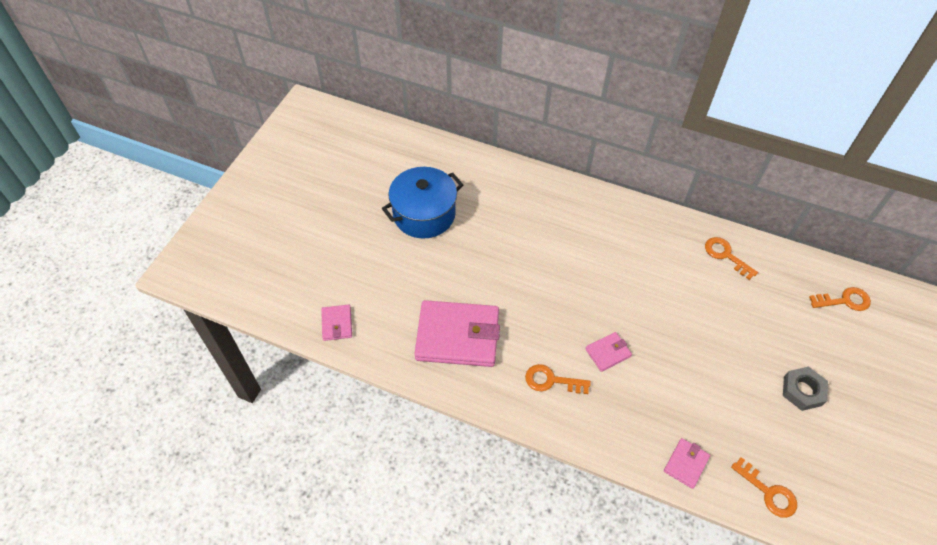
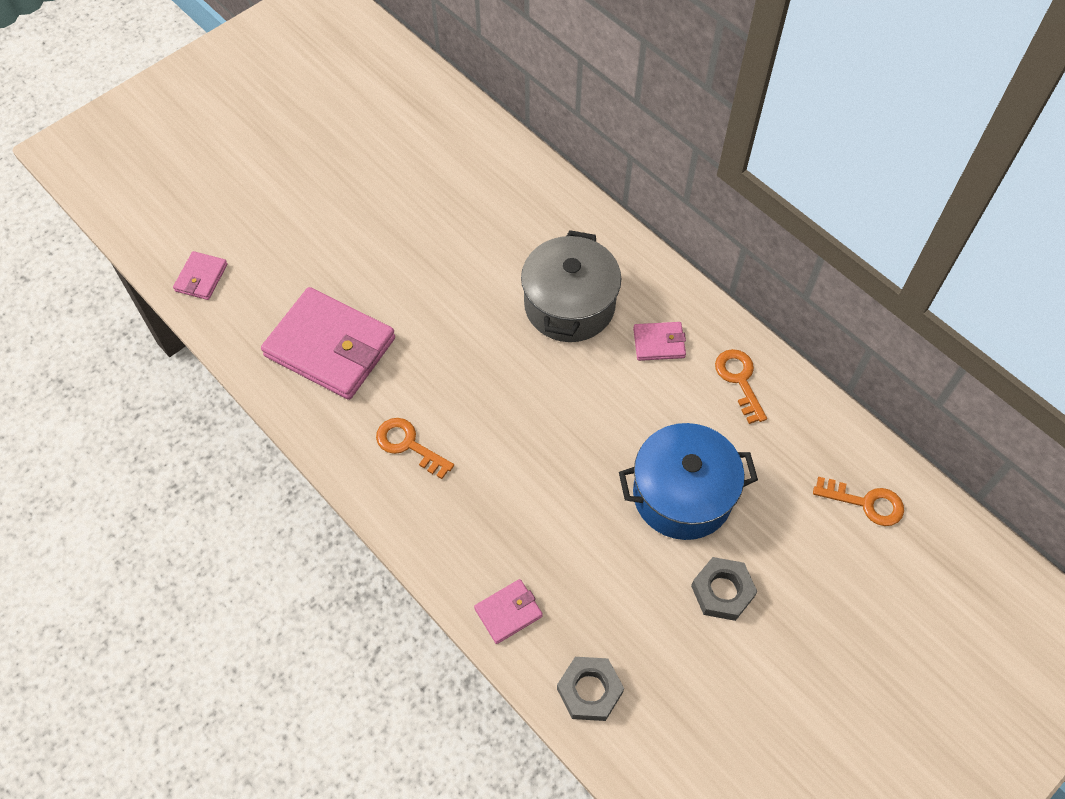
camera: 25 degrees right, 5 degrees up
(424, 214) = (381, 183): blue pot -> blue pot (682, 495)
(595, 248) = (569, 305): none -> grey pot
(608, 353) = (500, 440): pink wallet -> pink wallet (659, 343)
(768, 492) = (589, 691): orange key -> grey nut

